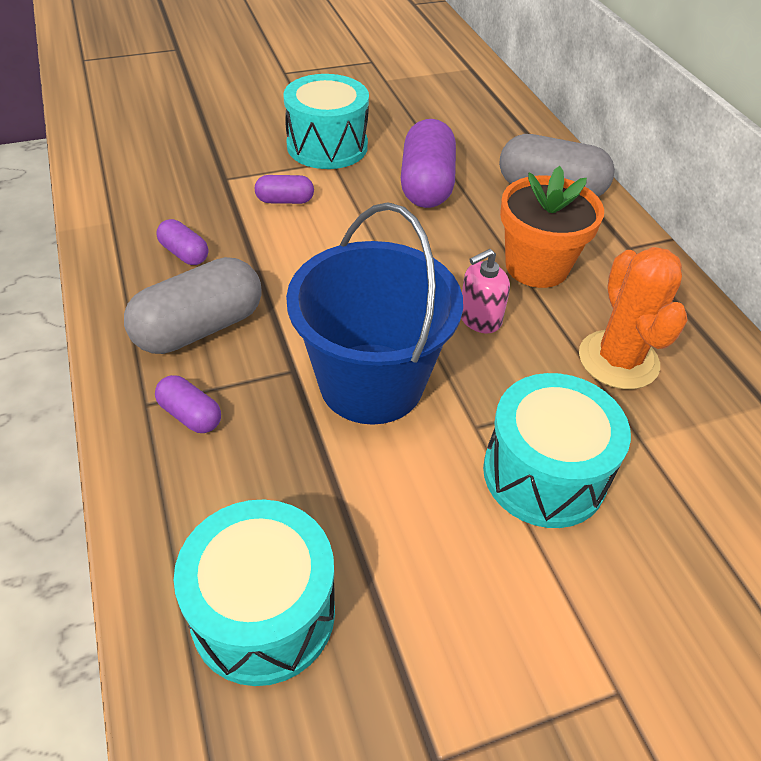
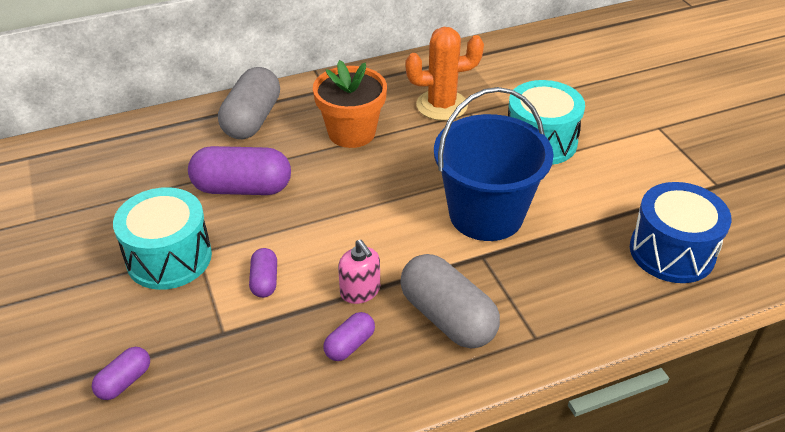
camera: 90 degrees left, 5 degrees down
(190, 415) = (539, 308): purple capsule -> purple capsule (124, 381)
(263, 612) = (672, 252): turquoise drum -> blue drum
(479, 318) = (411, 162): pink soap dispenser -> pink soap dispenser (360, 291)

